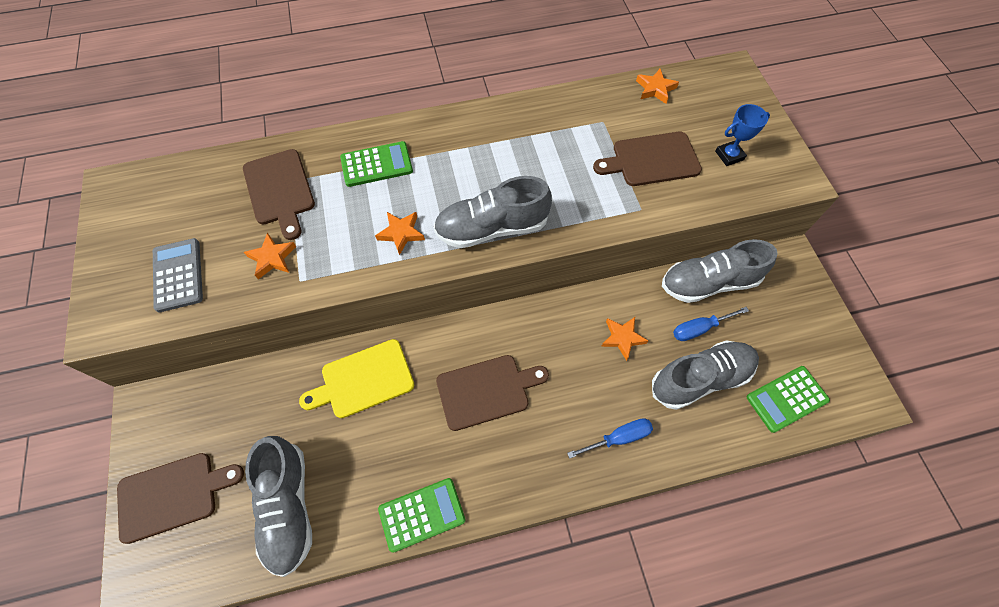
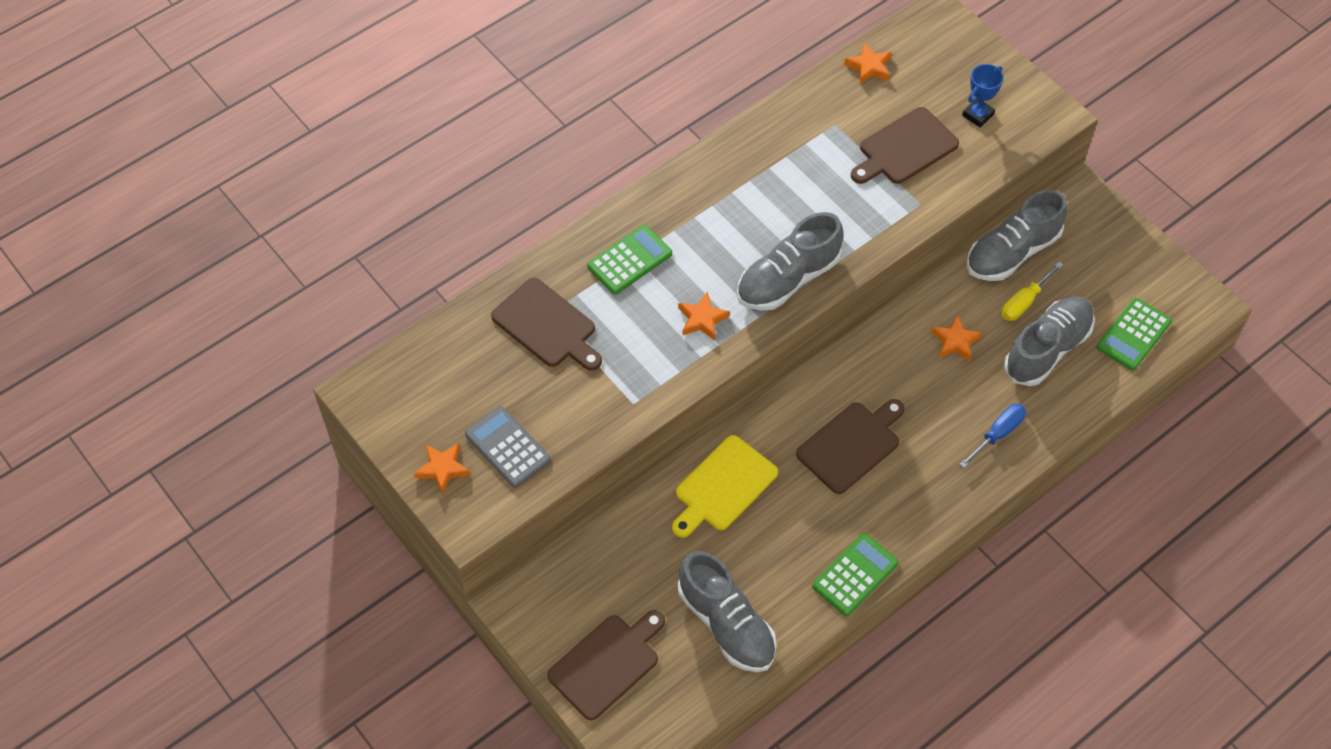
camera: 25 degrees left, 5 degrees down
(272, 258) = (590, 393): orange star -> orange star (442, 468)
(700, 328) = (1024, 301): blue screwdriver -> yellow screwdriver

